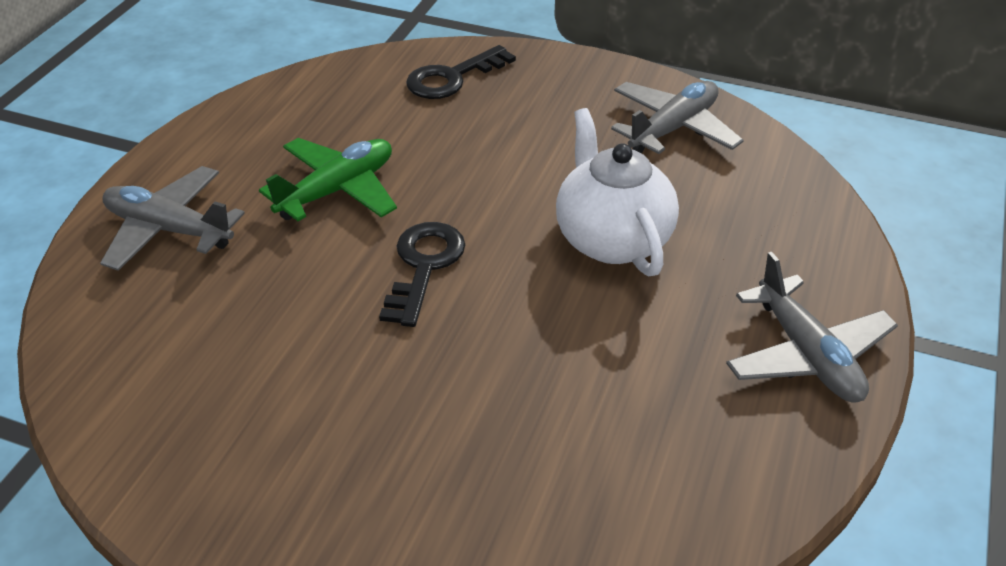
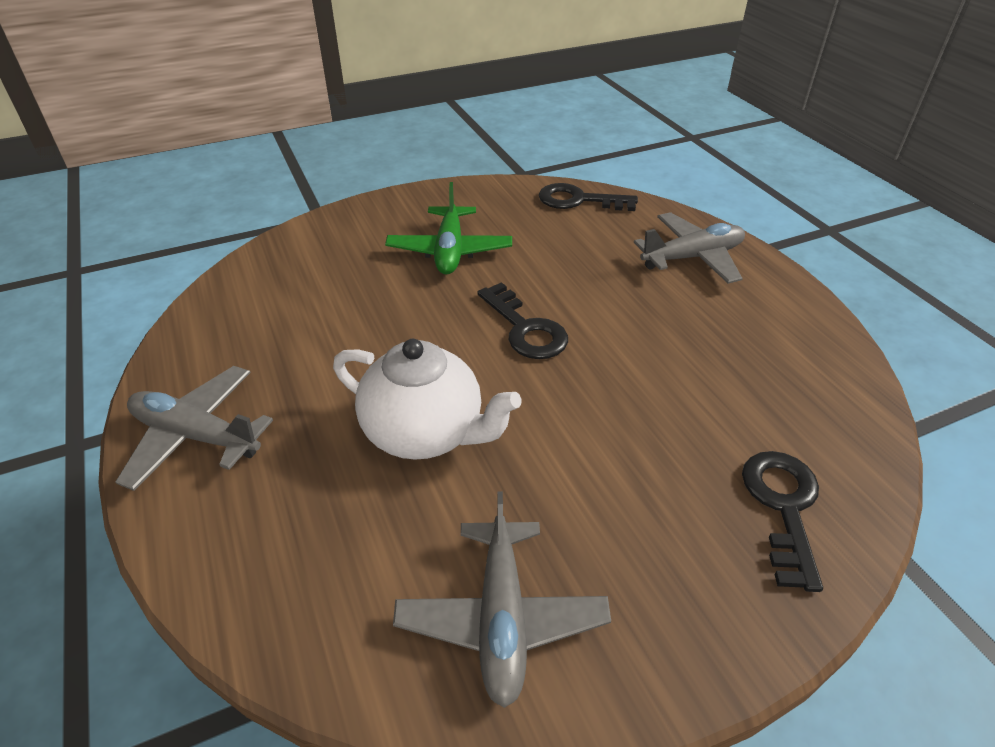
camera: 135 degrees right, 0 degrees up
(107, 380) = (579, 200): none -> black key
(337, 190) = (659, 337): green plane -> green plane (449, 251)

